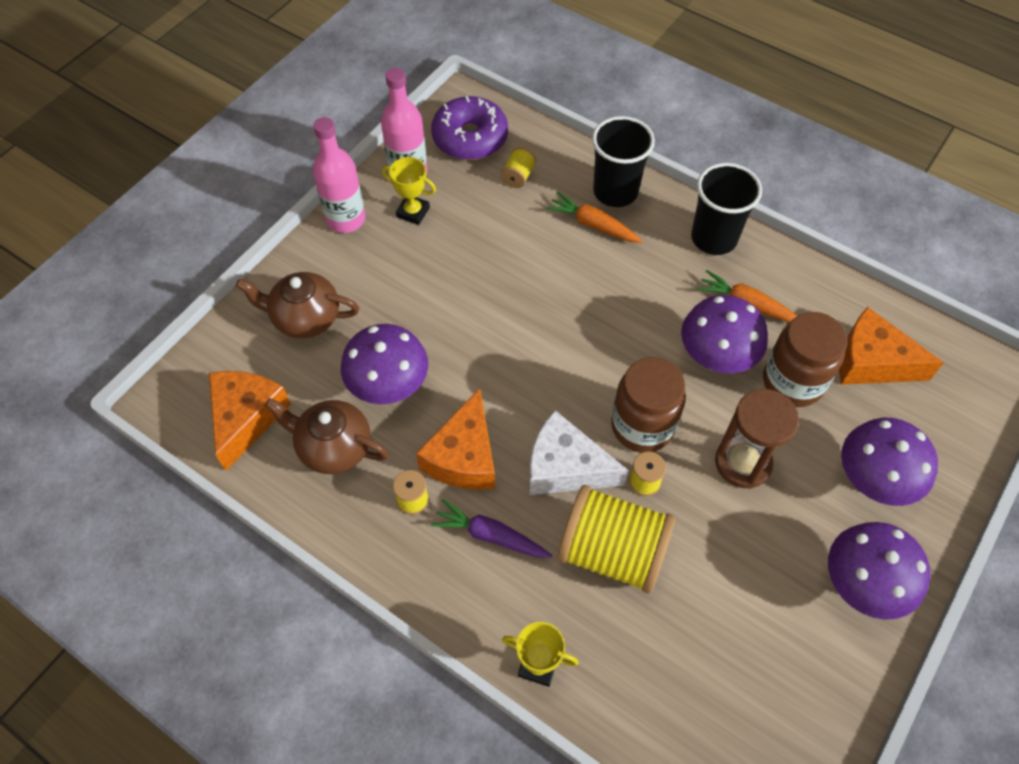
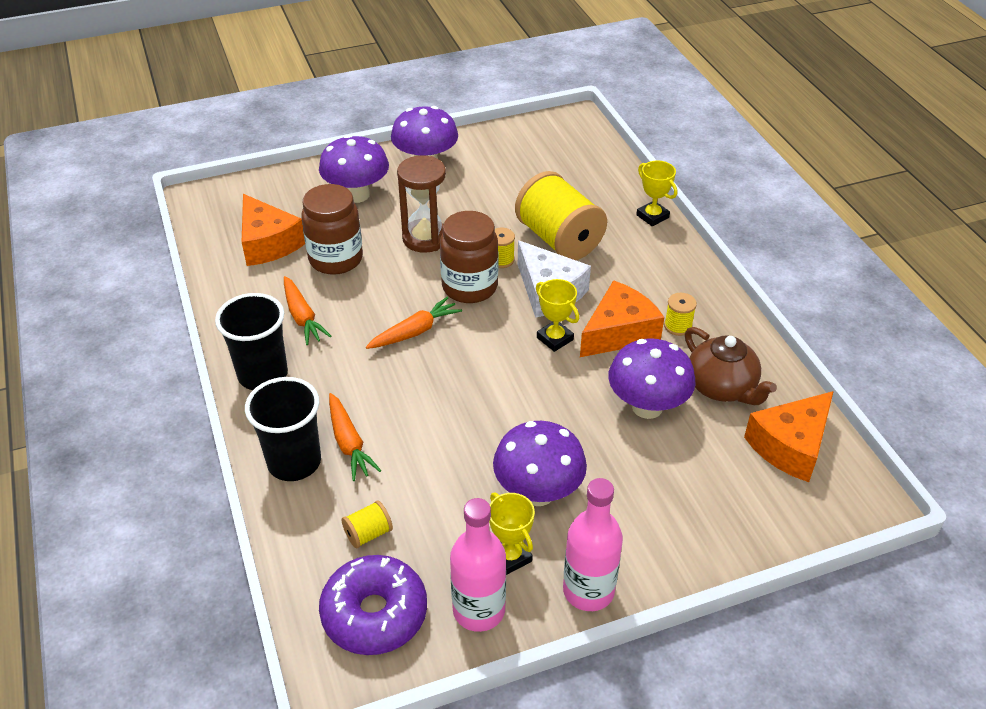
camera: 145 degrees left, 15 degrees down
(305, 318) = (692, 505): brown teapot -> none
(490, 535) = (635, 282): purple carrot -> none
(517, 412) = (555, 339): none -> yellow trophy
(642, 346) = (415, 331): none -> orange carrot
(716, 358) = (370, 297): purple mushroom -> purple mushroom (538, 492)

